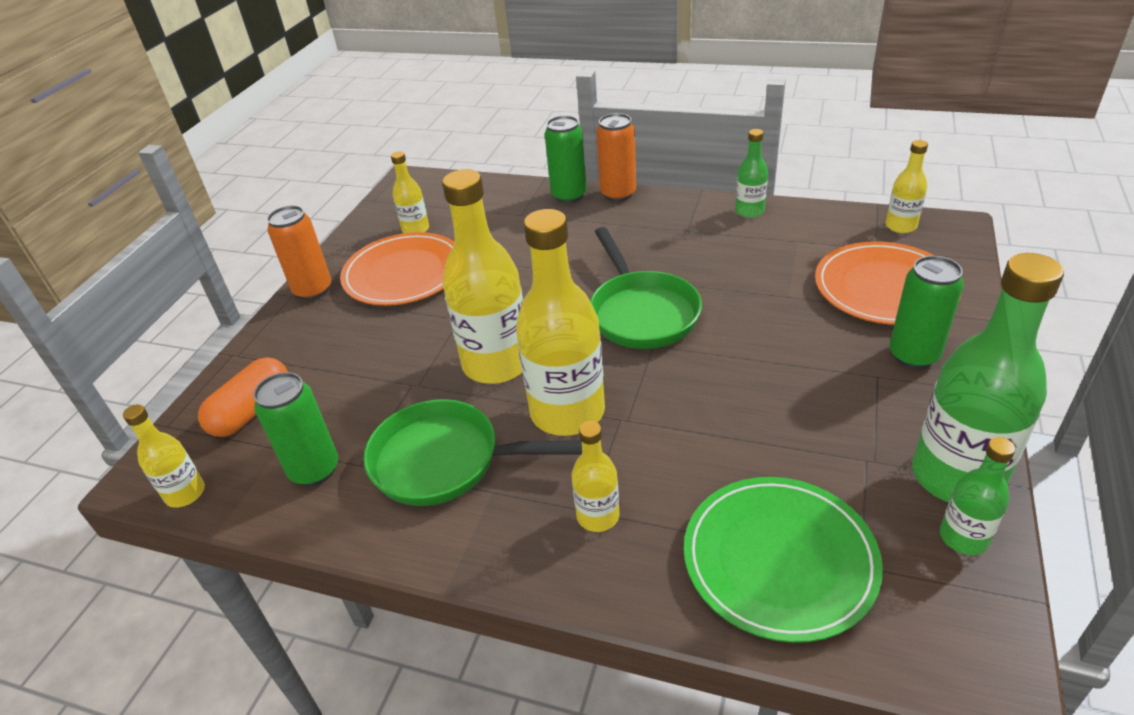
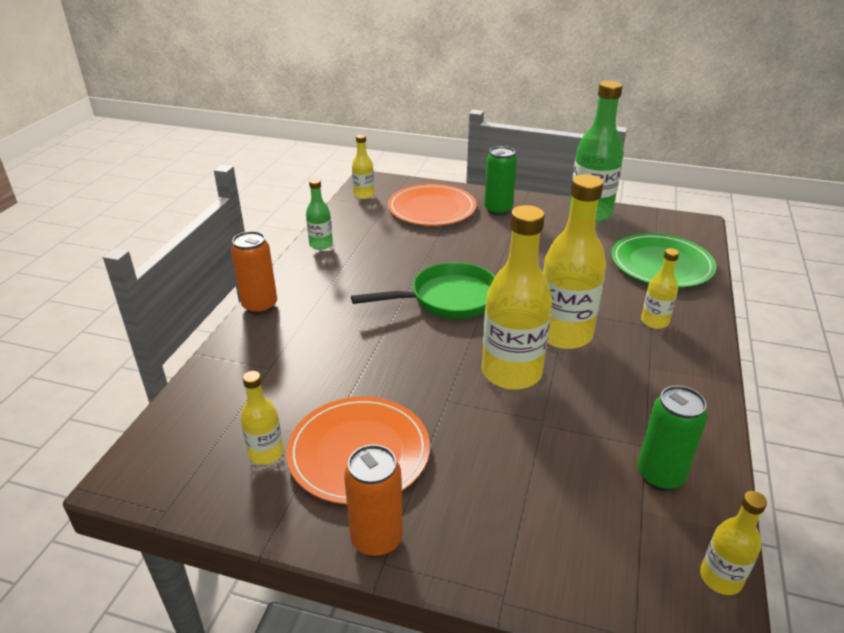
camera: 95 degrees left, 5 degrees down
(252, 411) = (596, 549): orange capsule -> none
(446, 461) = (627, 393): green pan -> none
(569, 196) = (247, 336): green can -> none
(963, 537) = (628, 217): green bottle -> none

